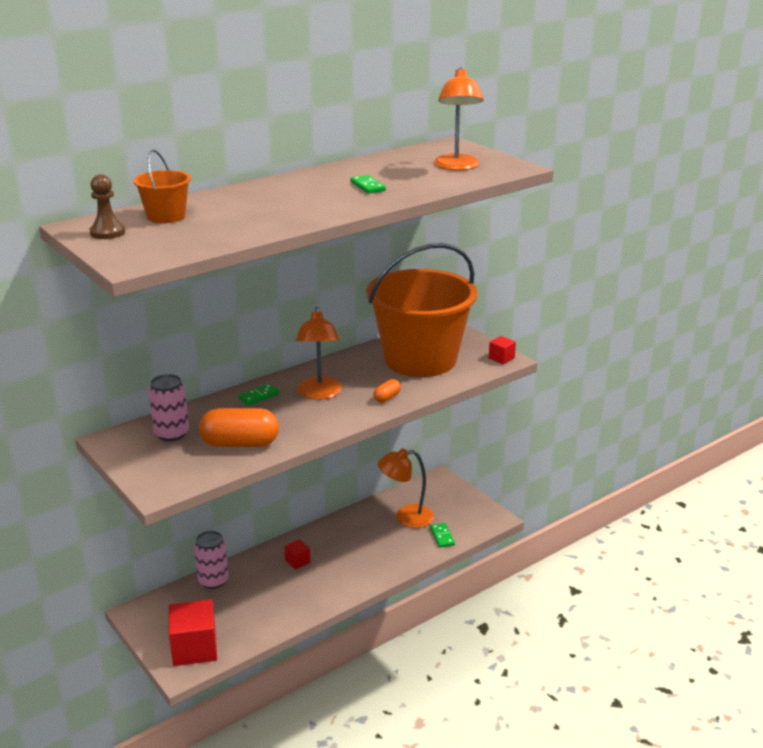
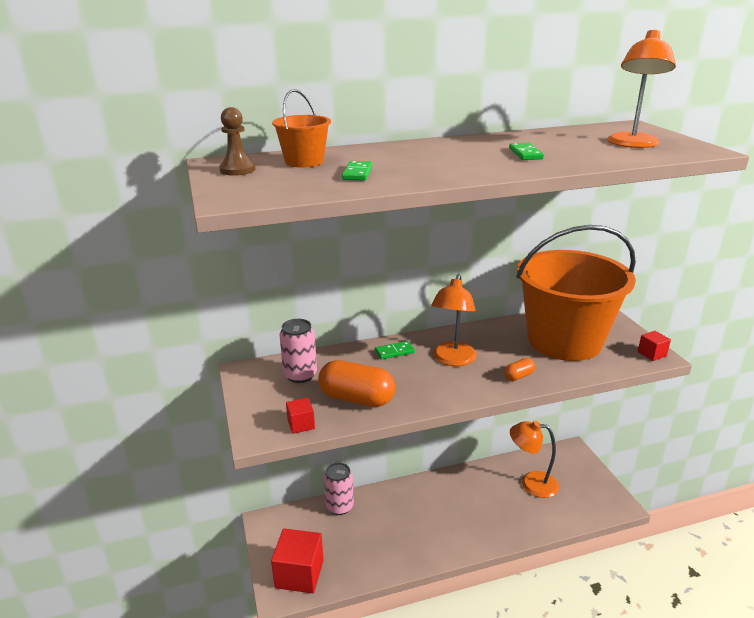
camera: 20 degrees right, 0 degrees up
(297, 561) = (418, 505): red cube -> red cube (301, 424)
(442, 536) = (562, 513): green domino -> green domino (357, 173)

